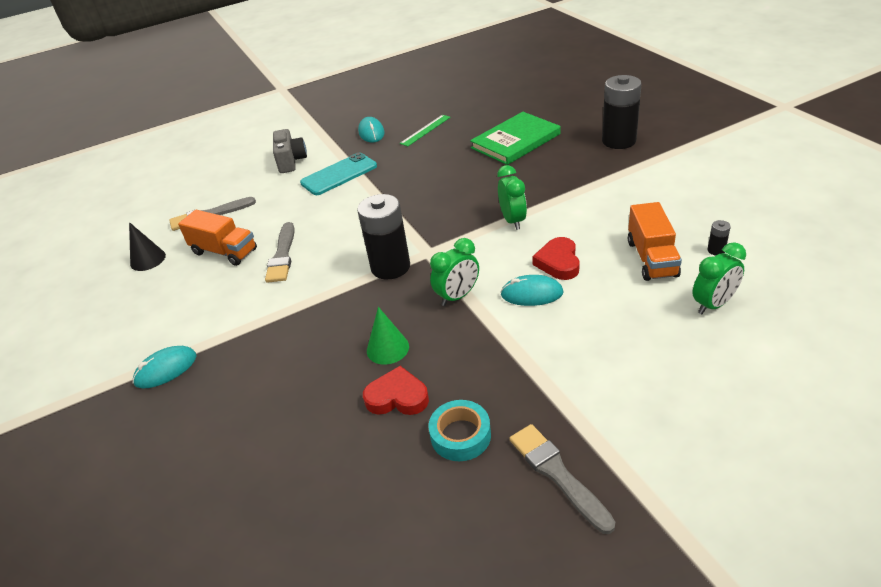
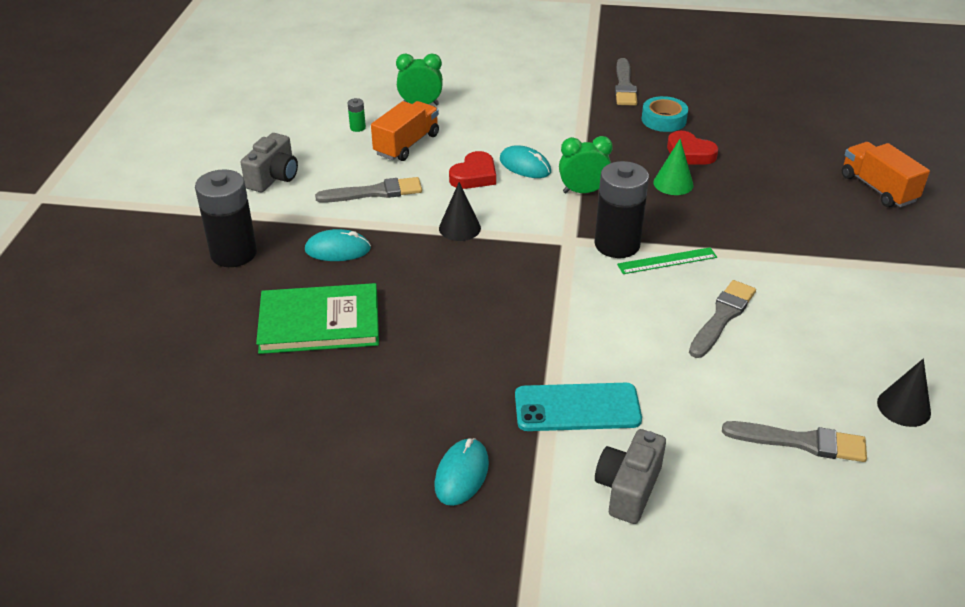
camera: 150 degrees left, 0 degrees up
(166, 369) = (883, 256): turquoise mouse -> turquoise mouse (338, 249)
(224, 251) = (793, 362): orange truck -> orange truck (878, 188)
(425, 130) = (388, 422): green ruler -> green ruler (667, 261)
(513, 220) = (459, 228): green clock -> black cone
(606, 211) = (374, 192): none -> grey brush
(689, 184) = (274, 177): none -> grey camera
(716, 250) = (357, 127): black battery -> green battery

